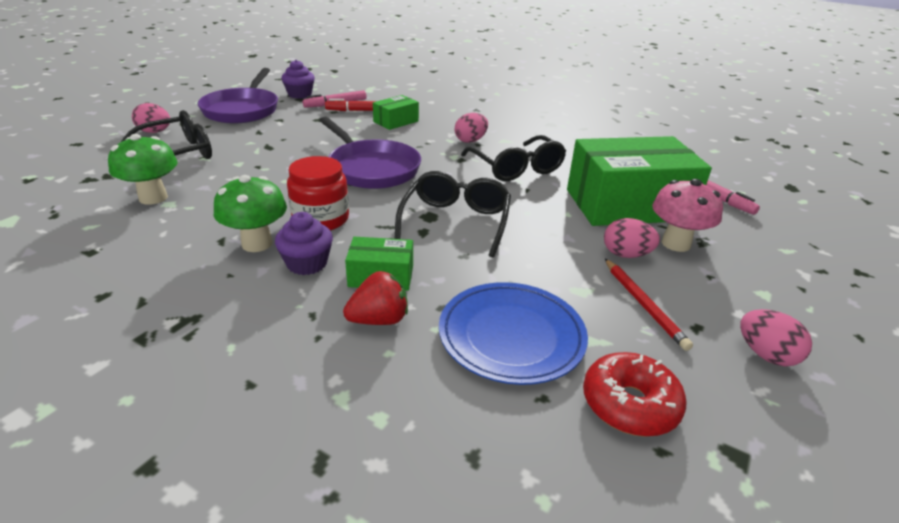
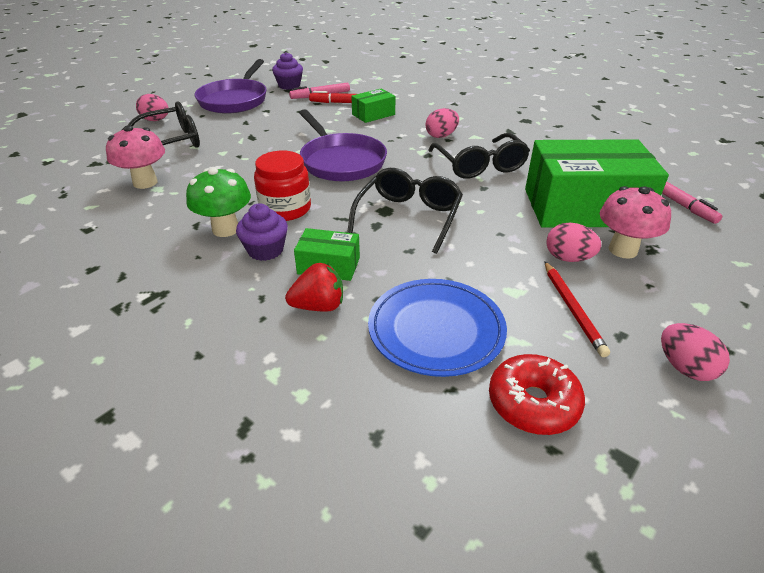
camera: 10 degrees right, 5 degrees up
(153, 198) = (145, 182): green mushroom -> pink mushroom

